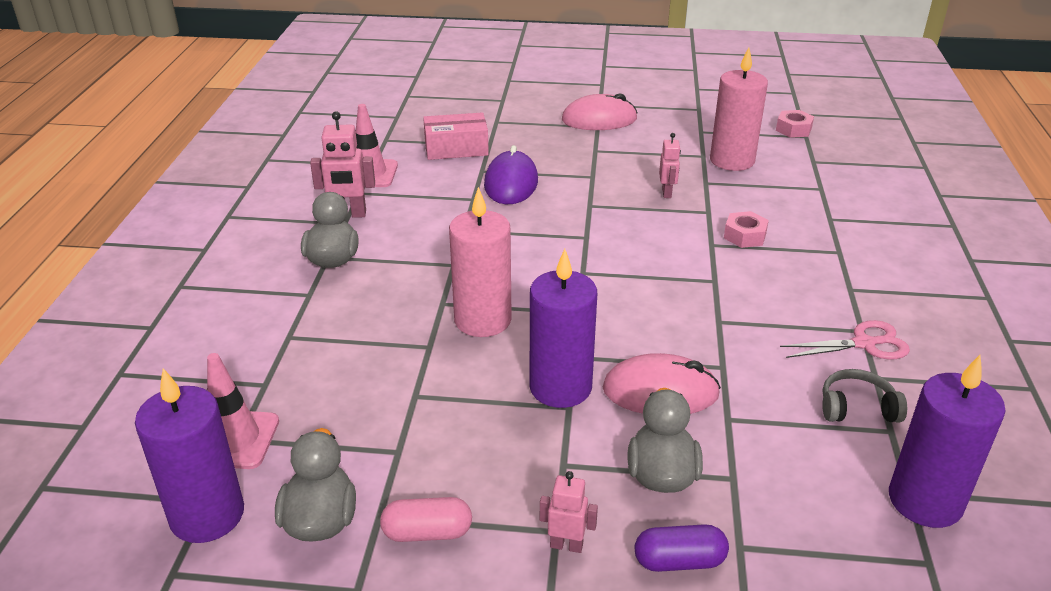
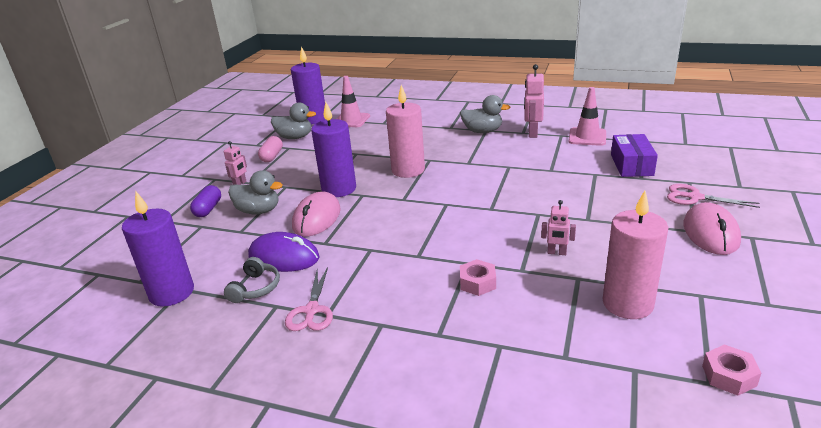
camera: 105 degrees right, 5 degrees down
(456, 148) = (631, 165): pink box -> purple box
(511, 183) = (574, 184): purple mouse -> purple mouse (284, 257)
(531, 121) = (695, 197): none -> pink scissors

